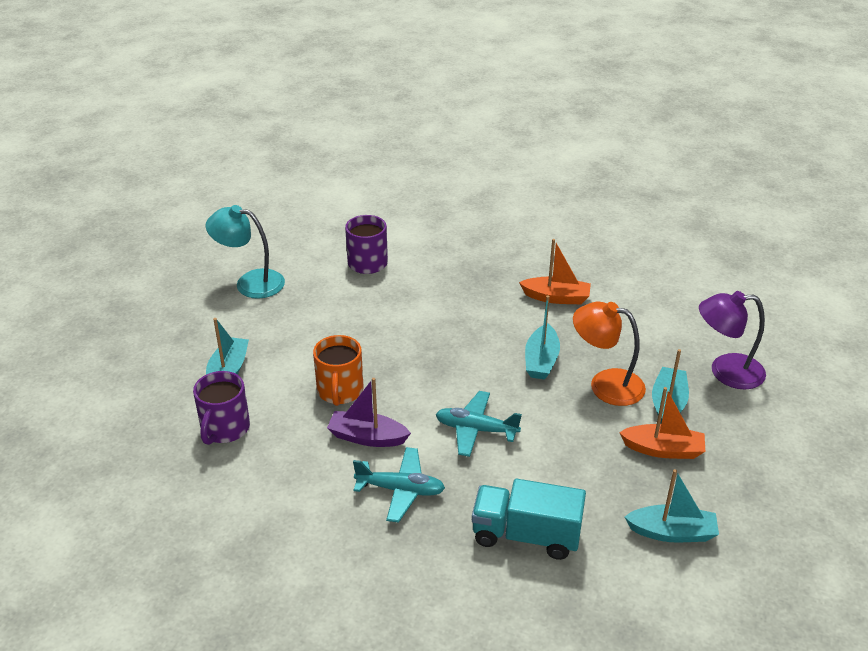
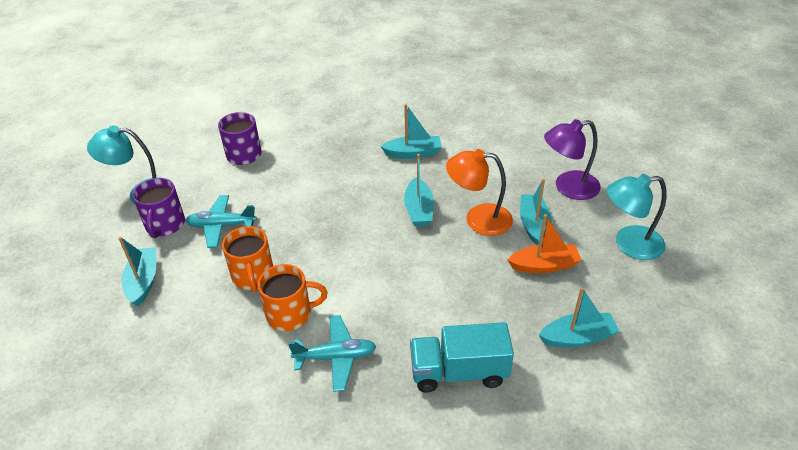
camera: 15 degrees left, 5 degrees up
(224, 429) = (154, 338): purple mug -> purple mug (165, 225)
(367, 437) = (290, 314): purple boat -> orange mug
(476, 429) = (384, 284): turquoise plane -> turquoise plane (221, 226)
(556, 297) = (413, 153): orange boat -> turquoise boat
(774, 449) = (629, 244): none -> turquoise lamp

